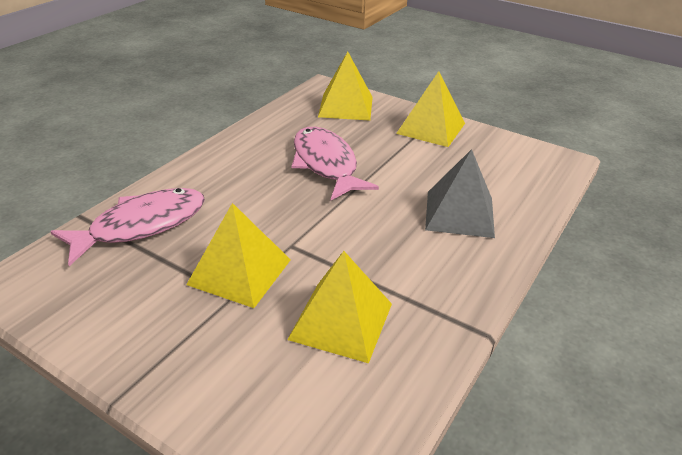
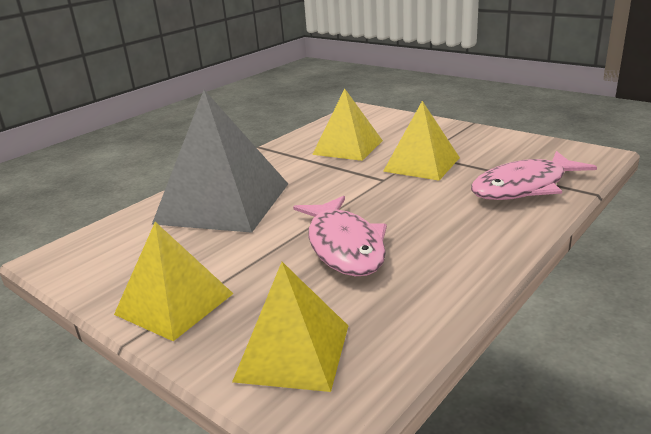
camera: 170 degrees left, 10 degrees down
(459, 213) = (223, 203): grey pyramid -> grey pyramid, size x1.63

